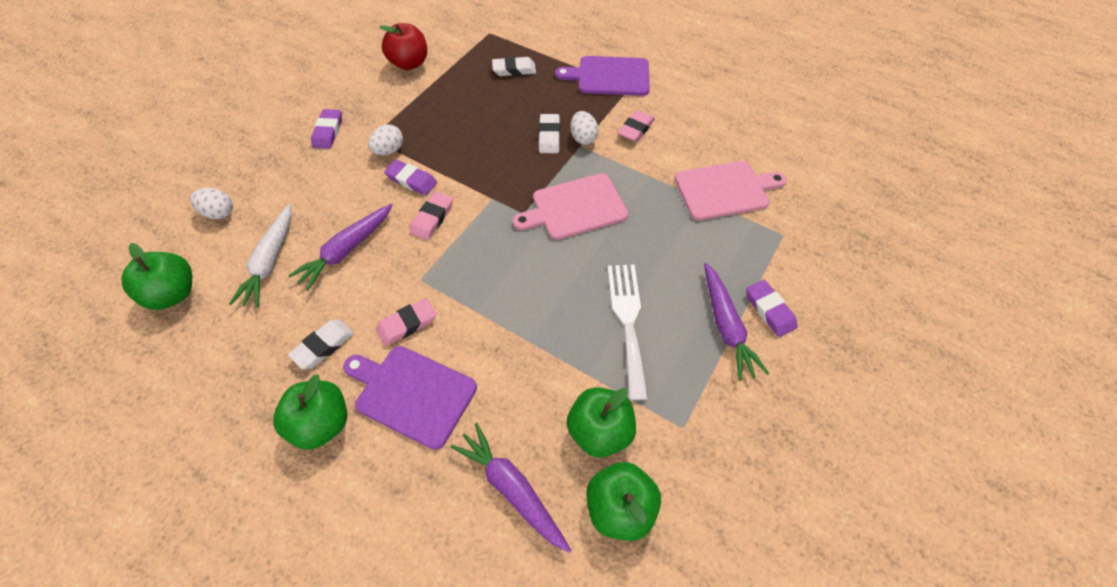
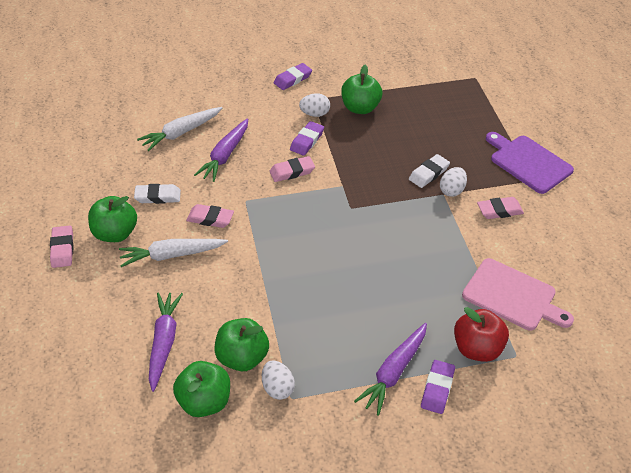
camera: 45 degrees right, 10 degrees down
(173, 294) = (120, 116): green apple -> green apple (360, 108)
(219, 213) = (185, 88): white egg -> white egg (277, 388)
(277, 495) = (62, 249): none -> pink eraser
(346, 250) = (225, 155): purple carrot -> purple carrot turned 60 degrees counterclockwise
(409, 63) = (393, 66): red apple -> red apple (477, 348)
(411, 180) = (307, 141): purple eraser -> purple eraser turned 45 degrees clockwise
(412, 393) = (172, 255): purple cutting board -> white carrot
(514, 70) = (461, 114): white eraser -> none
(575, 207) = (388, 229): pink cutting board -> none
(628, 321) = (334, 318): white fork -> none

